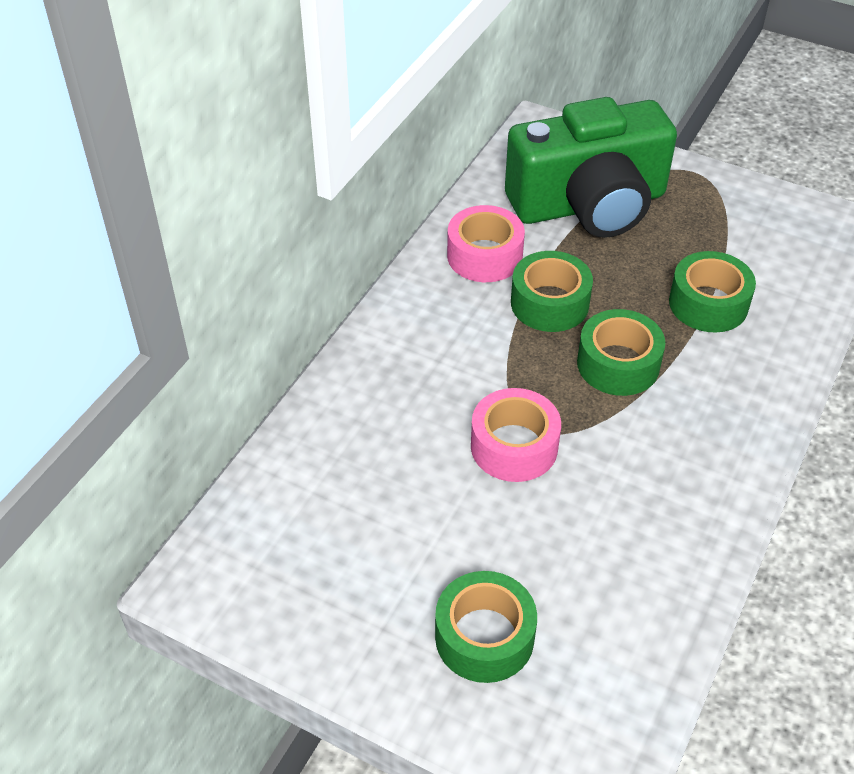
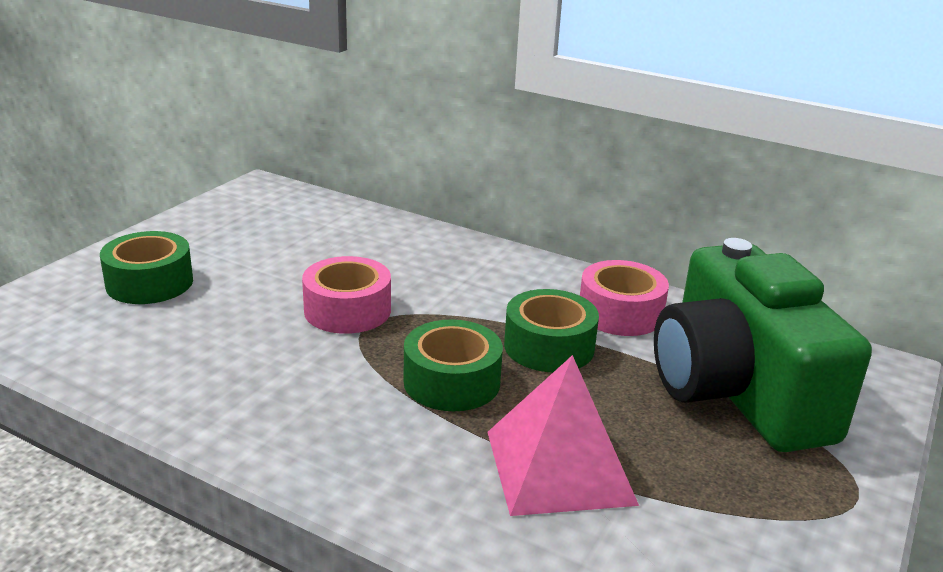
camera: 90 degrees right, 20 degrees down
(708, 304) = (559, 467): green tape -> pink pyramid

